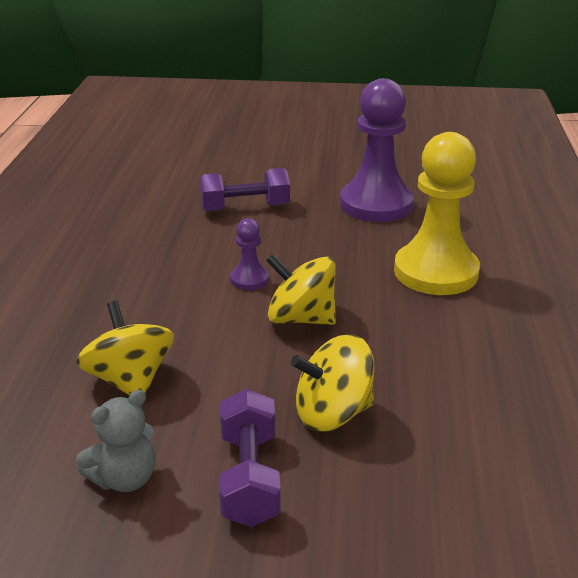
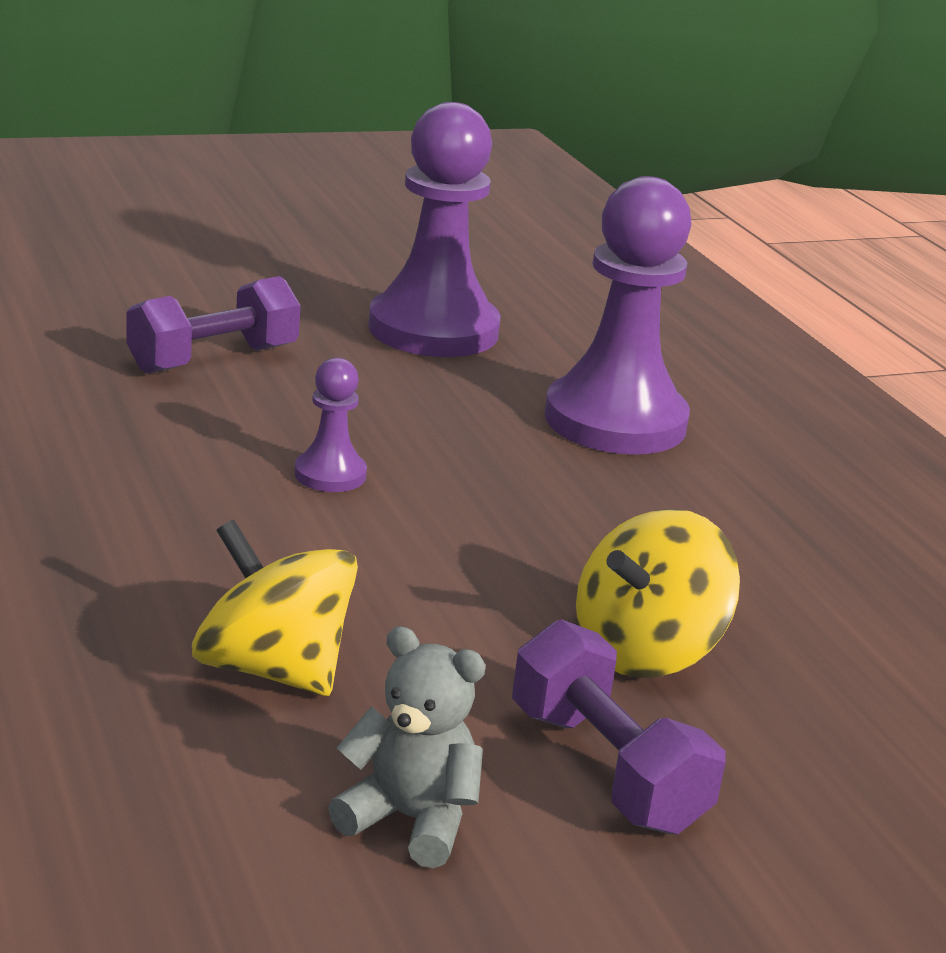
camera: 30 degrees left, 5 degrees down
(124, 478) = (410, 819): grey teddy bear -> grey teddy bear turned 90 degrees counterclockwise
(301, 318) = (472, 521): yellow spinning top -> none
(436, 272) = (615, 421): yellow pawn -> purple pawn

